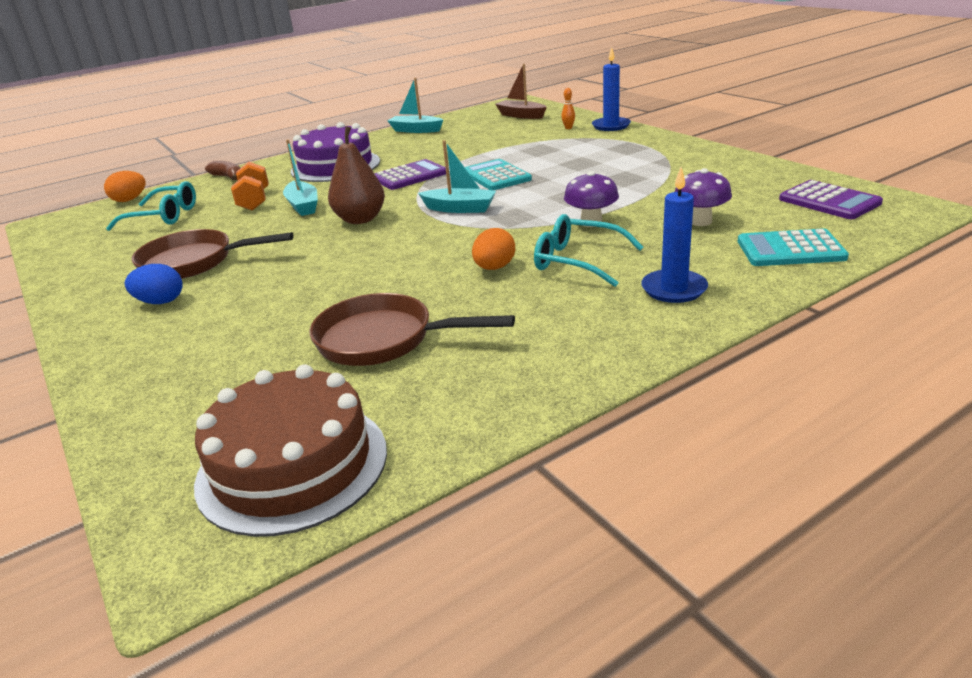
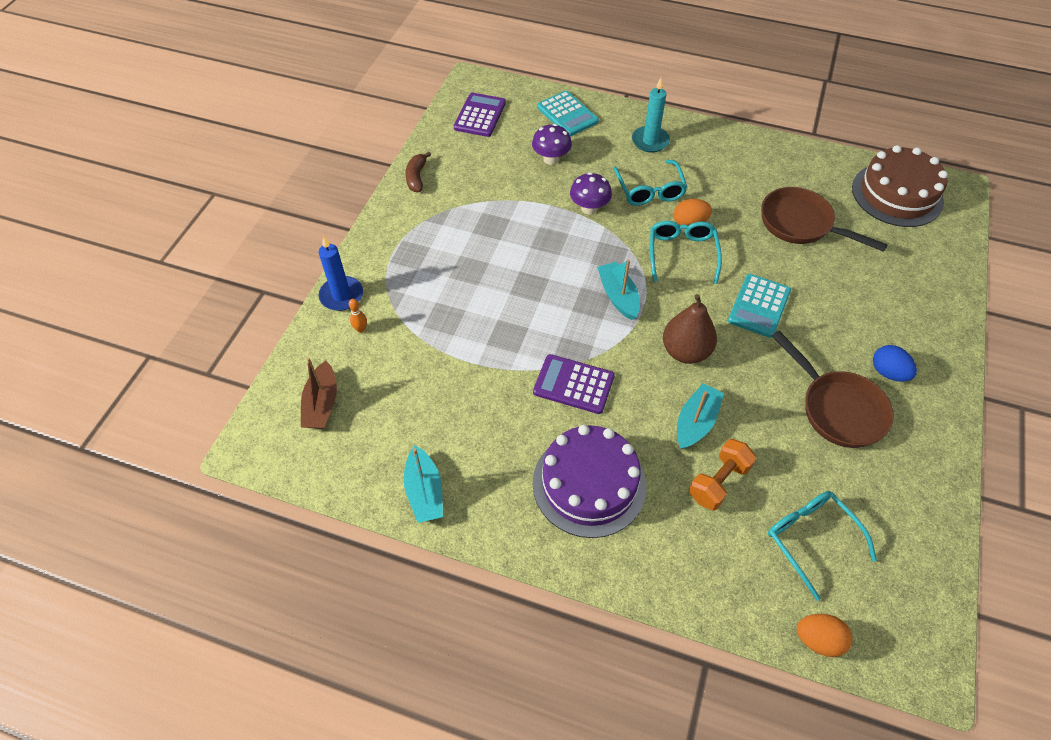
camera: 130 degrees left, 25 degrees up
(228, 177) = (691, 585): brown banana -> brown banana (417, 177)
(384, 340) = (801, 224): brown pan -> brown pan turned 150 degrees clockwise
(459, 250) = (682, 254): none -> turquoise glasses
(496, 176) = (534, 313): turquoise calculator -> turquoise calculator (759, 306)
(674, 289) = (650, 141): blue candle -> turquoise candle

